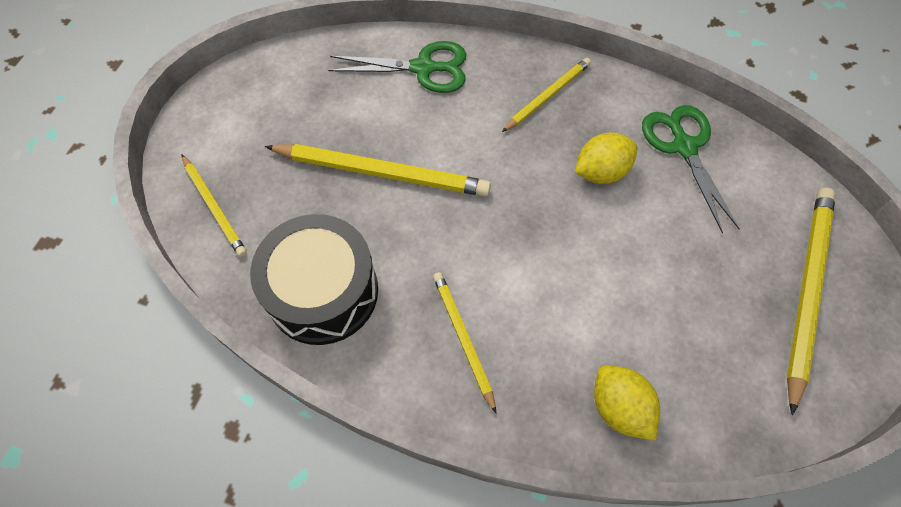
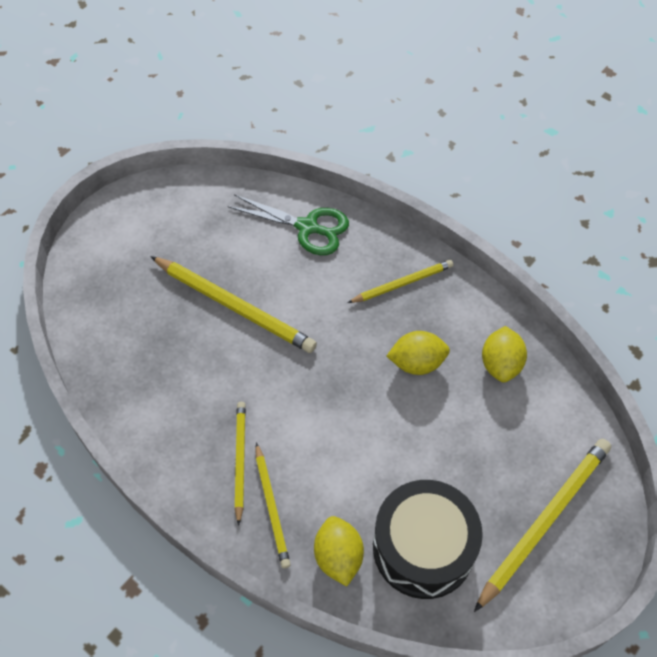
camera: 20 degrees right, 5 degrees down
(214, 207) = (93, 293): yellow pencil -> yellow pencil (272, 507)
(323, 291) = (148, 387): black drum -> black drum (423, 547)
(684, 147) = (500, 364): green scissors -> yellow lemon

